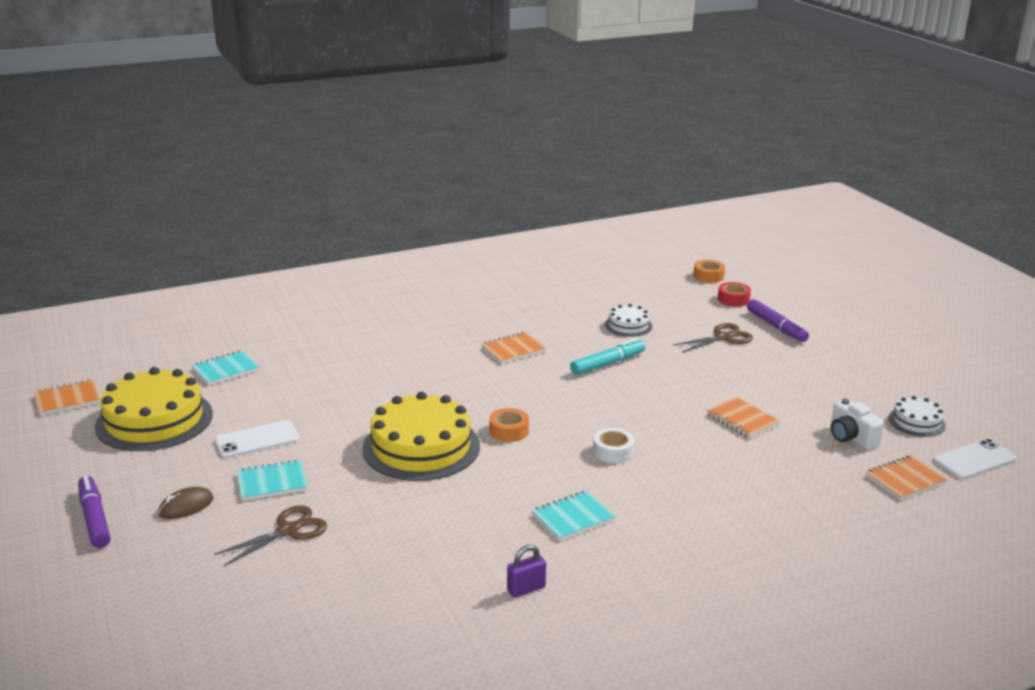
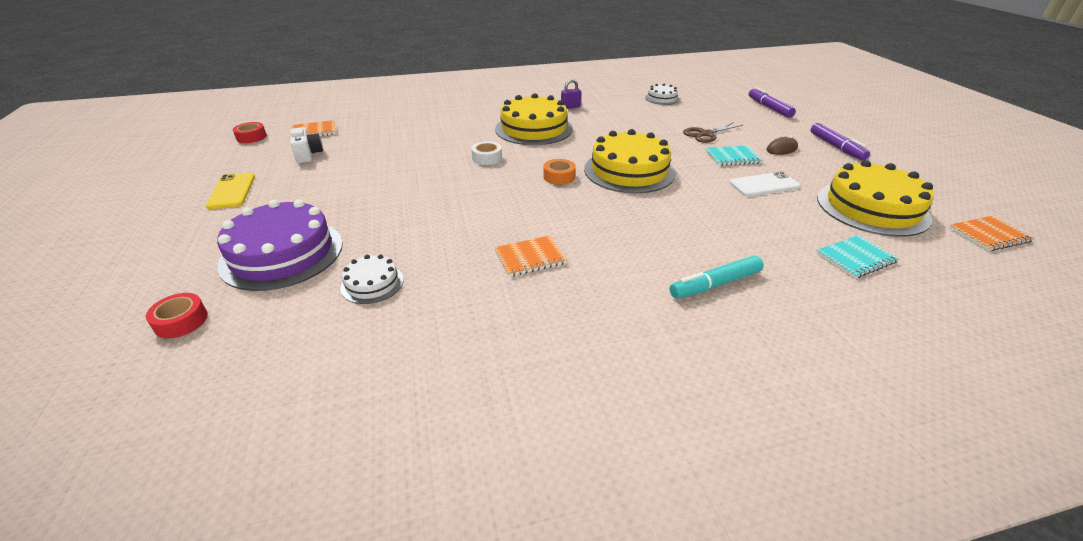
camera: 170 degrees left, 10 degrees up
(573, 518) = (533, 129): turquoise notebook -> yellow cake
(608, 364) = (438, 230): turquoise marker -> turquoise marker (715, 284)
(708, 276) = (139, 389): orange tape -> none
(723, 337) = (282, 253): brown scissors -> purple cake
(742, 420) = (370, 171): orange notebook -> none
(776, 327) = (201, 264): purple marker -> purple marker (769, 108)
(859, 384) = (232, 191): none -> yellow phone
(916, 422) = (243, 160): white cake -> white cake (662, 98)
(974, 460) = (251, 137): white phone -> red tape

